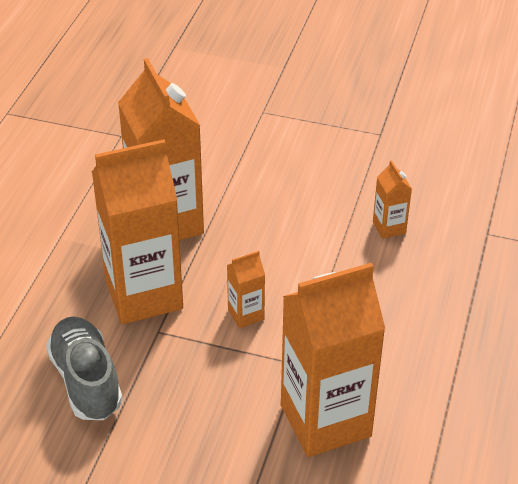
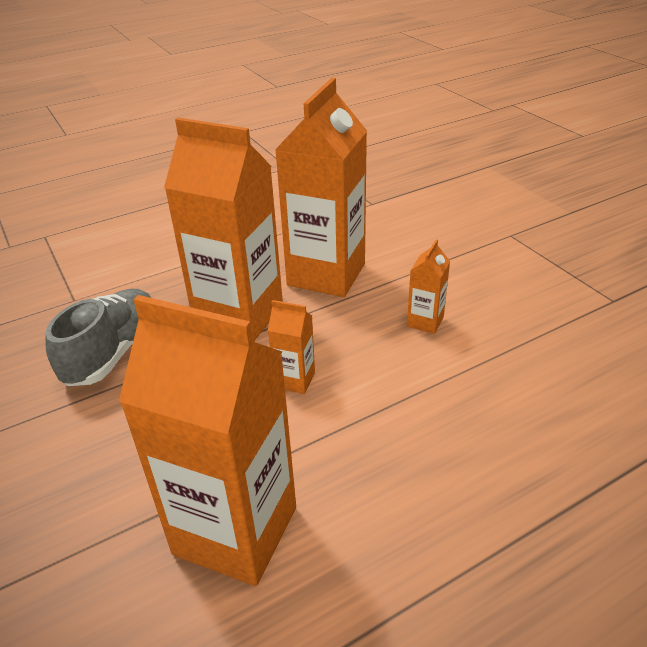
camera: 45 degrees right, 5 degrees down
(389, 227) = (528, 386): orange carton -> orange carton (425, 322)

